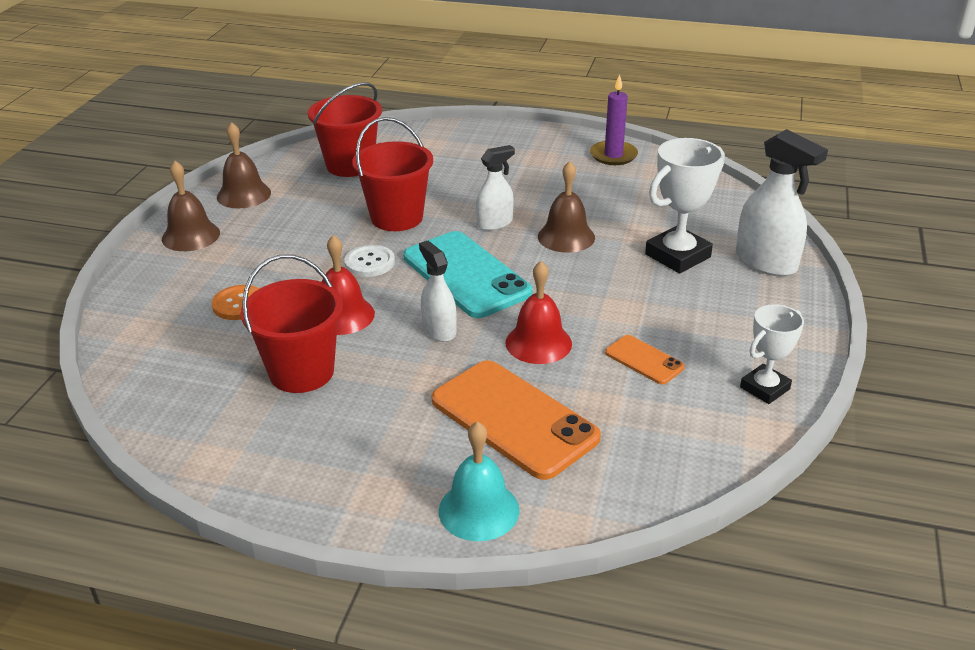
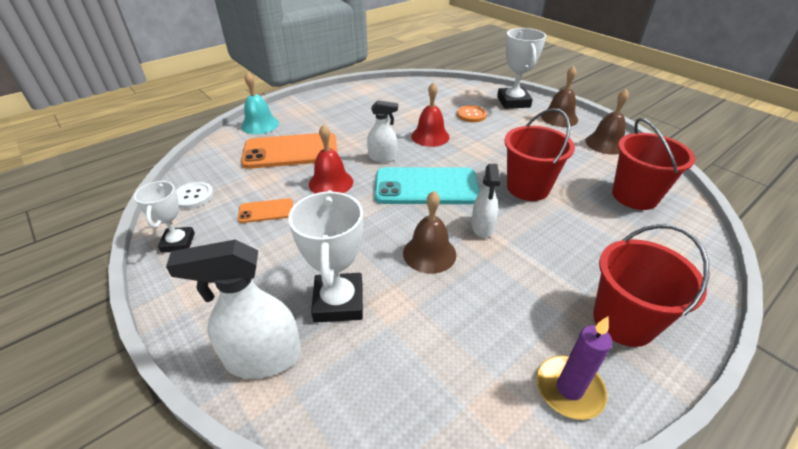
camera: 125 degrees right, 5 degrees up
(160, 282) = (513, 102): none -> white trophy
(301, 372) = (396, 115): red bucket -> red bucket (623, 321)
(369, 262) = (476, 159): white button -> white button (193, 196)

